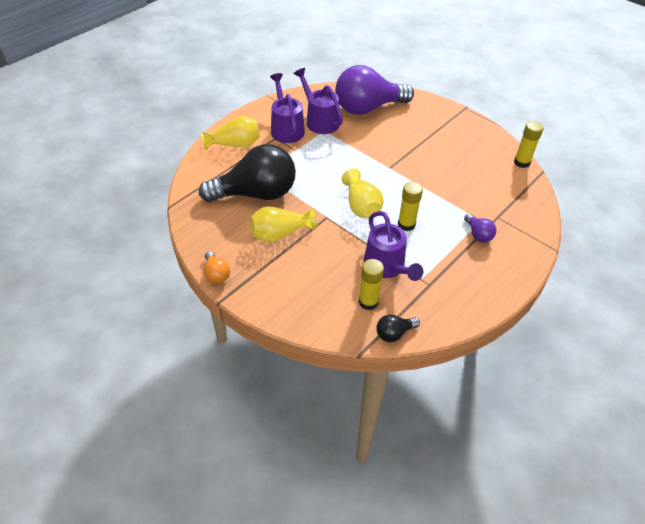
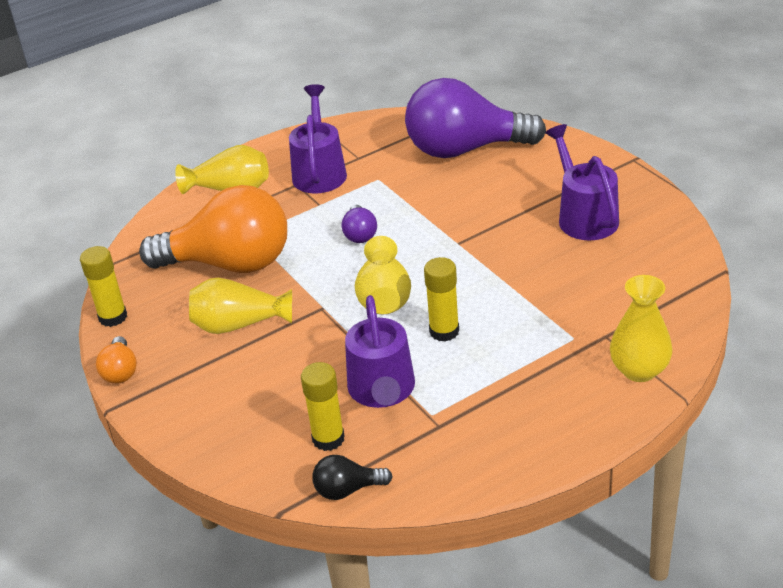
camera: 20 degrees right, 10 degrees down
(256, 194) = (230, 264): black light bulb -> orange light bulb
(319, 120) = (377, 163): purple watering can -> purple watering can (584, 216)
(478, 234) = (558, 359): purple light bulb -> purple light bulb (360, 234)
(521, 162) = (692, 253): yellow glue stick -> yellow glue stick (113, 317)
(525, 236) = (639, 370): none -> yellow vase

